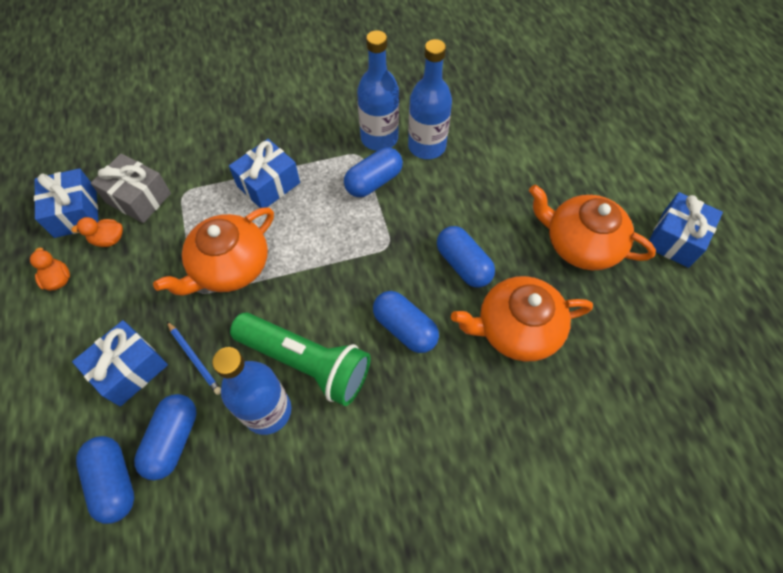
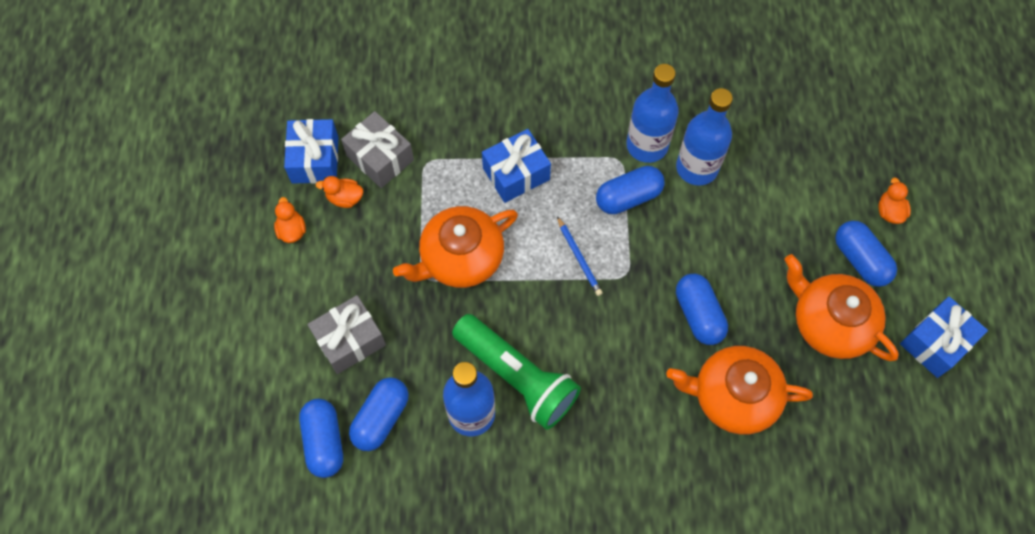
camera: 15 degrees right, 5 degrees up
(130, 369) = (350, 340): blue gift -> grey gift
(194, 358) = (411, 345): blue pencil -> blue pencil (579, 258)
(405, 328) = (621, 367): blue capsule -> blue capsule (860, 260)
(597, 145) = (889, 211): none -> orange duck

